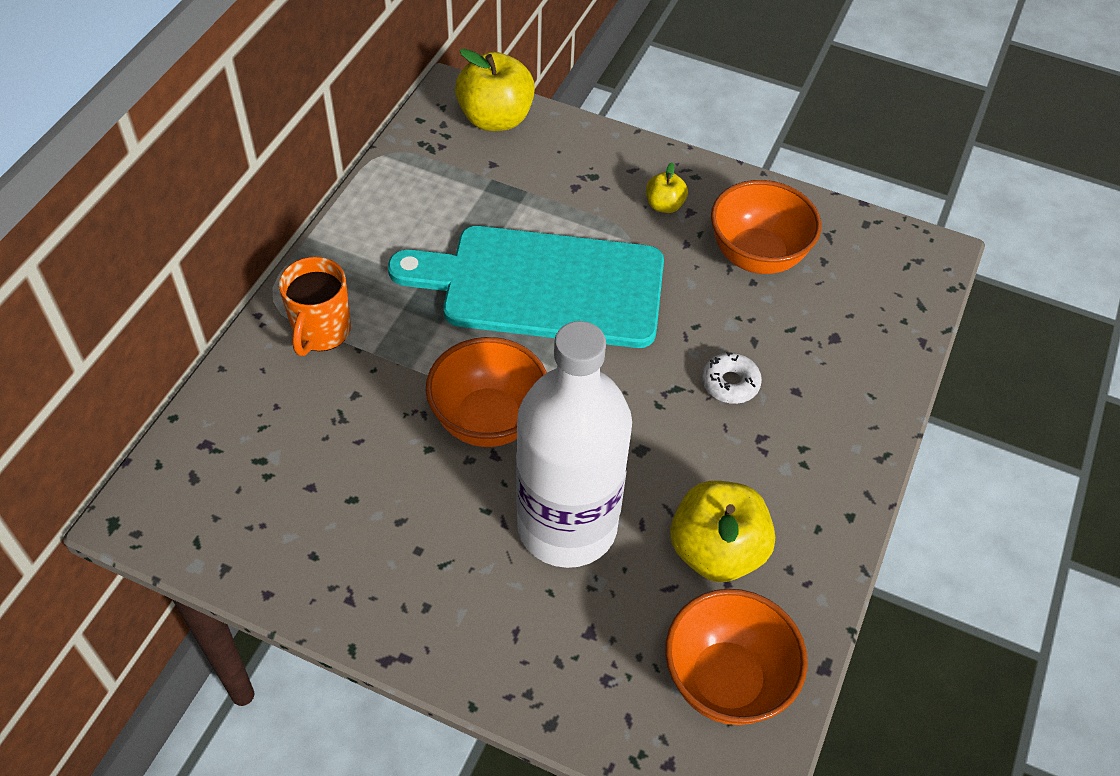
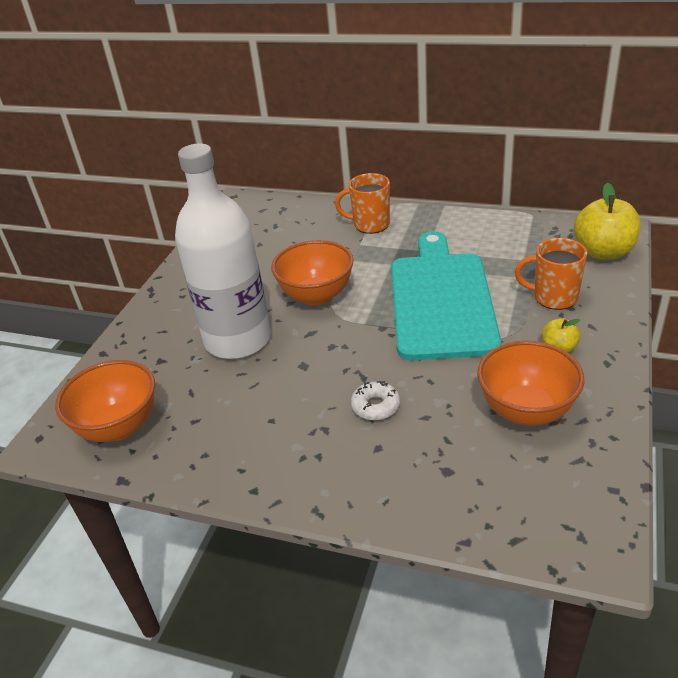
camera: 90 degrees right, 15 degrees down
(571, 184) = (553, 297): none -> orange mug
(716, 551) = (219, 412): yellow apple -> none

